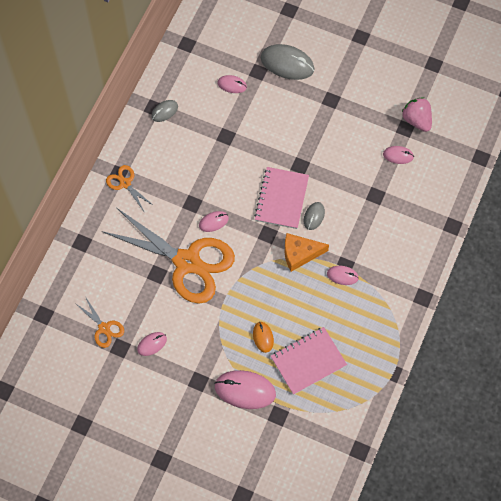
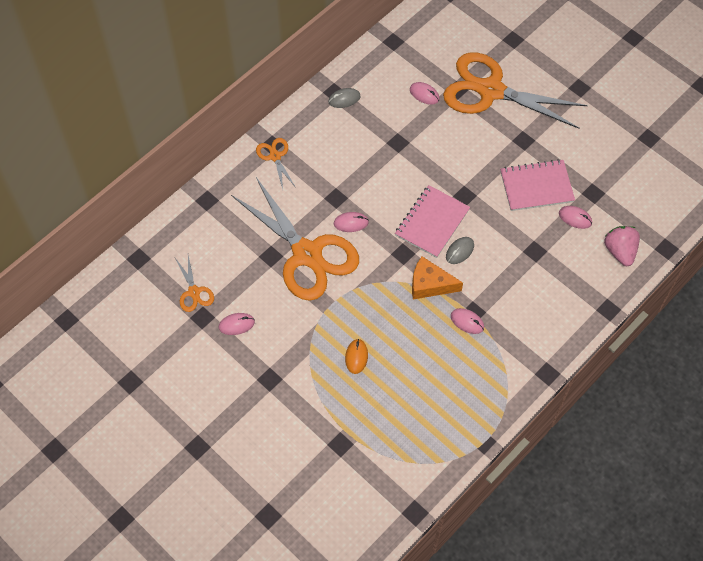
camera: 20 degrees right, 5 degrees down
(245, 390) = (315, 405): pink mouse -> none
(287, 63) = (490, 91): grey mouse -> orange scissors
(308, 361) = (395, 398): pink notebook -> pink notebook (536, 186)
(416, 120) = (609, 188): pink strawberry -> pink strawberry (620, 251)

